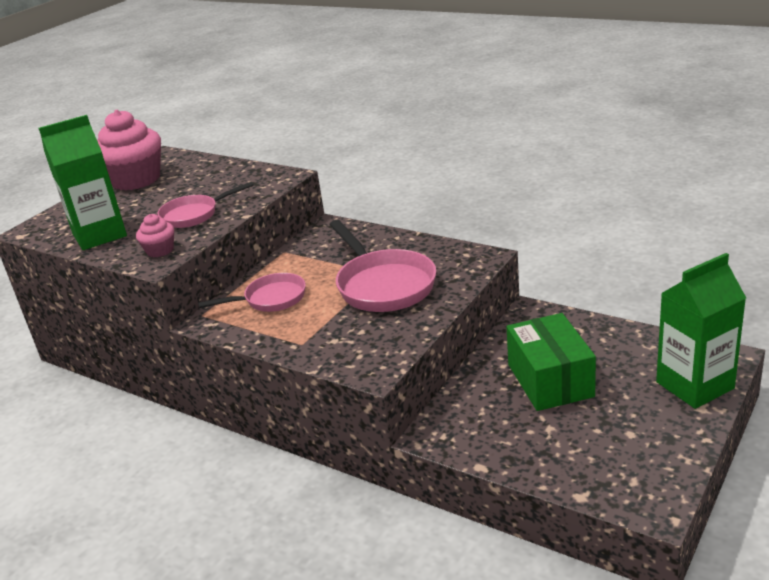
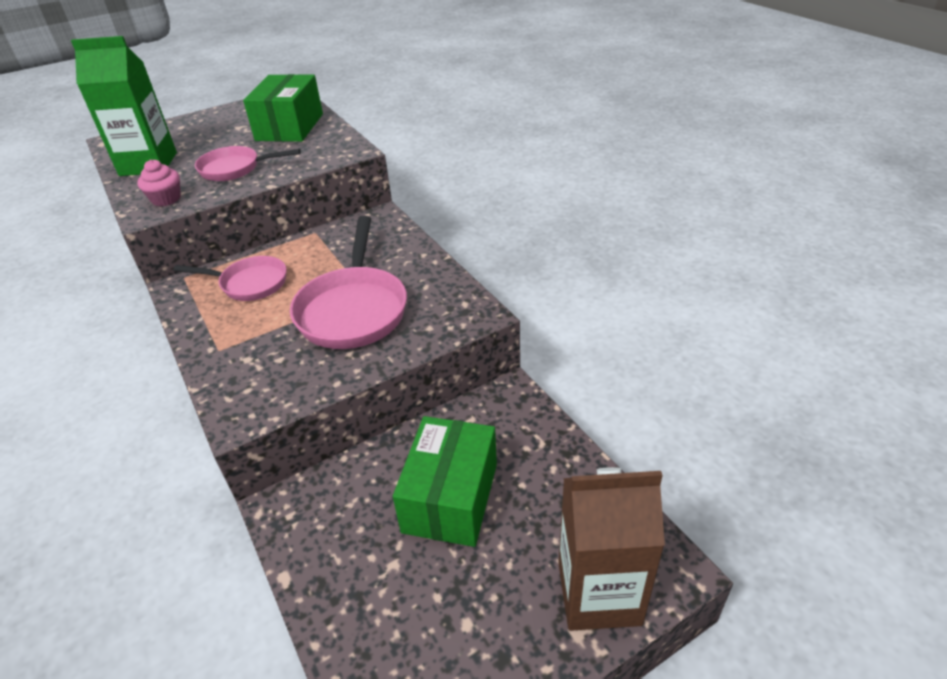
camera: 25 degrees right, 10 degrees up
(136, 180) = (240, 114): pink cupcake -> none
(201, 175) = (289, 127): none -> green box
(694, 385) = (599, 593): green carton -> brown carton

